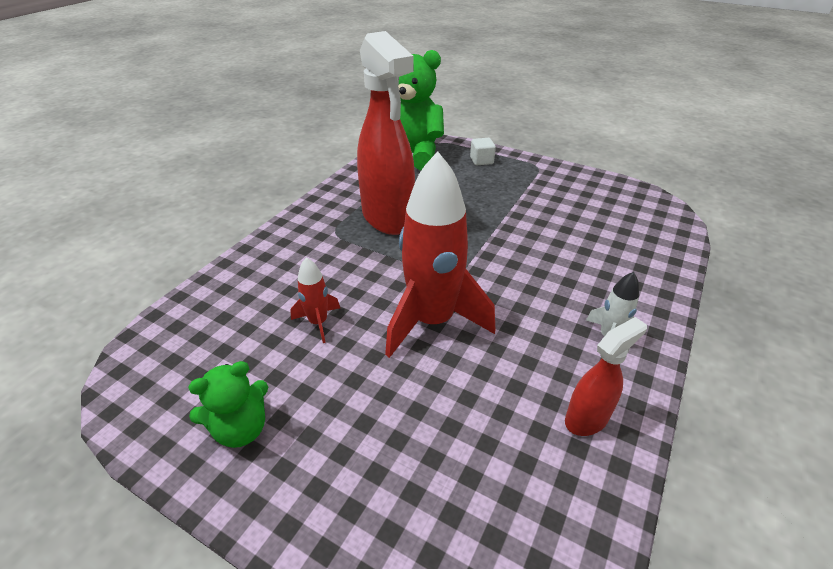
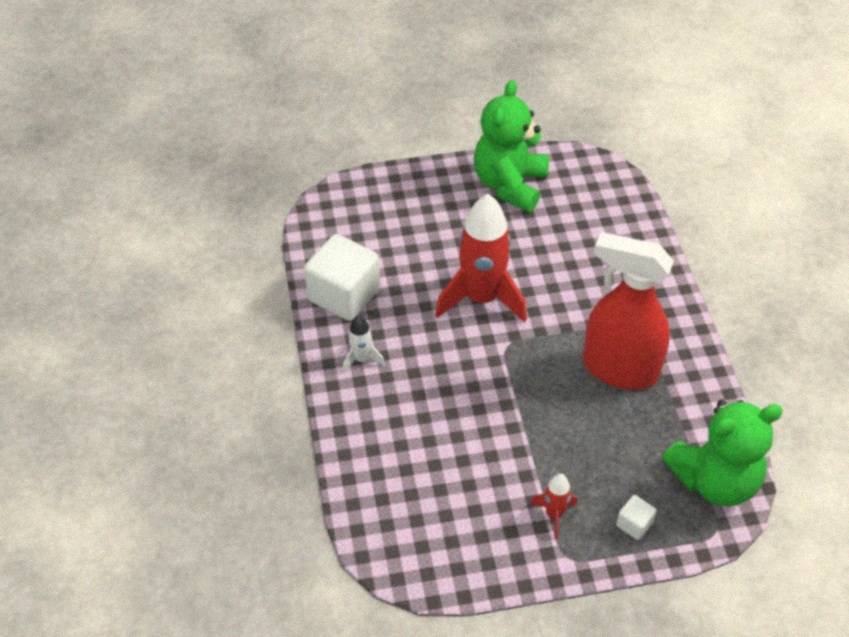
camera: 140 degrees right, 10 degrees up
(241, 428) = (509, 185): green teddy bear -> green teddy bear, size x1.83
(318, 322) = (547, 253): red rocket -> red rocket (554, 515)
(587, 418) = (344, 295): red spray bottle -> white cube

